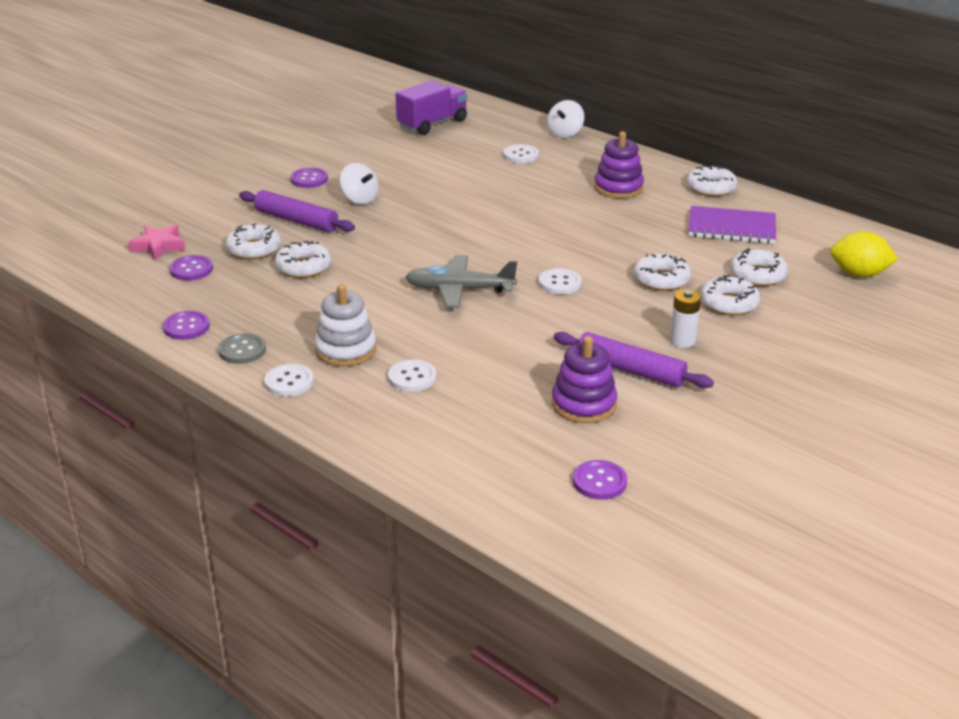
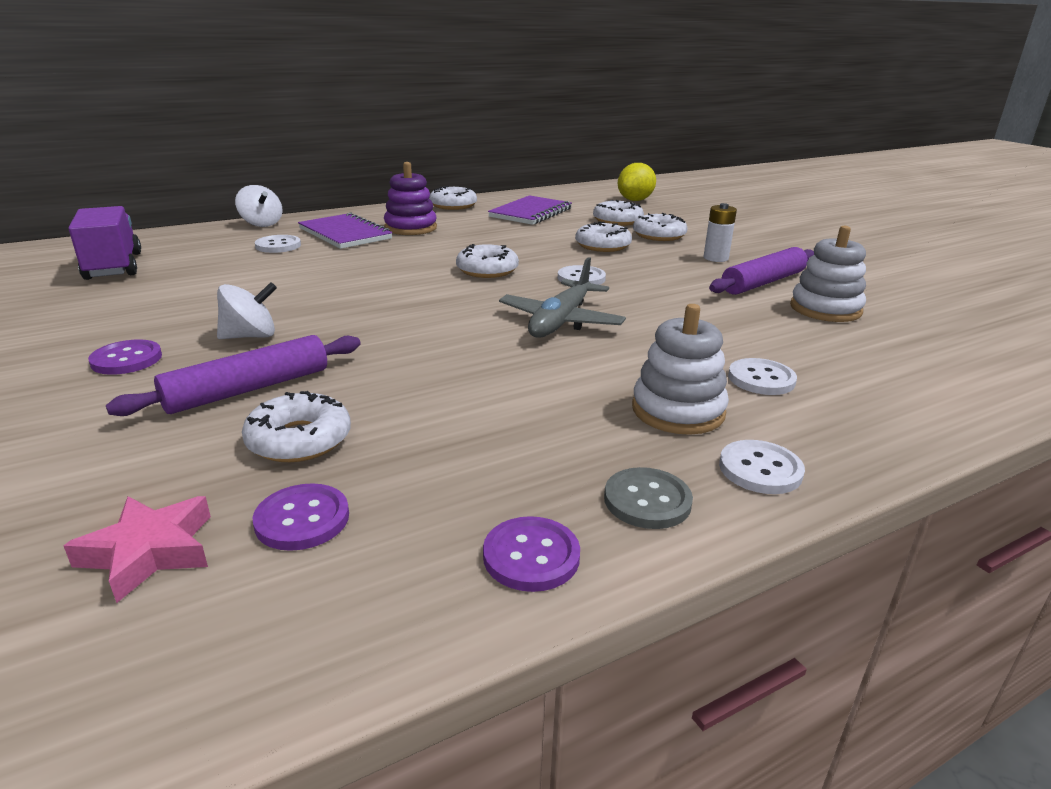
camera: 70 degrees left, 5 degrees down
(303, 267) = (409, 406): white donut -> white donut (487, 270)
(573, 168) = (345, 234): none -> purple notebook
(583, 404) = (825, 309): purple stacking toy -> white stacking toy
(599, 481) = (966, 327): purple button -> none

